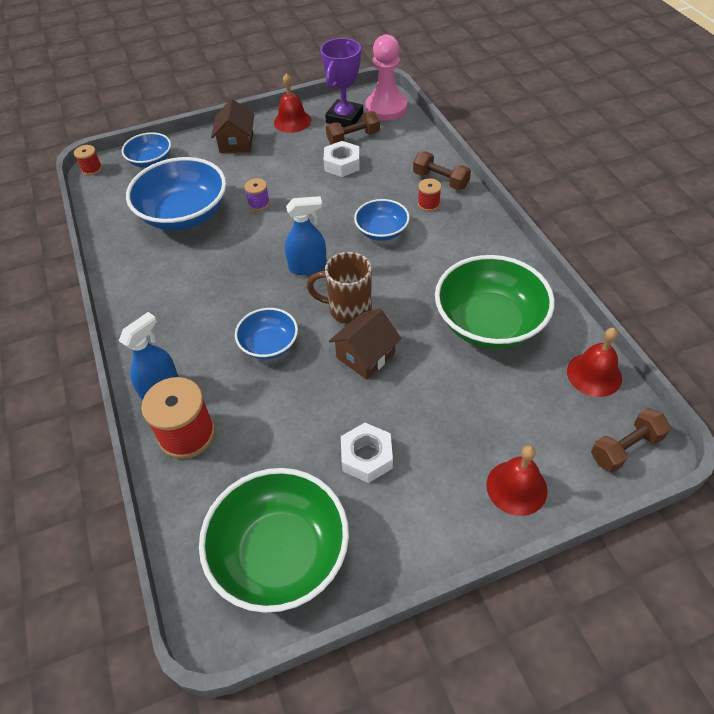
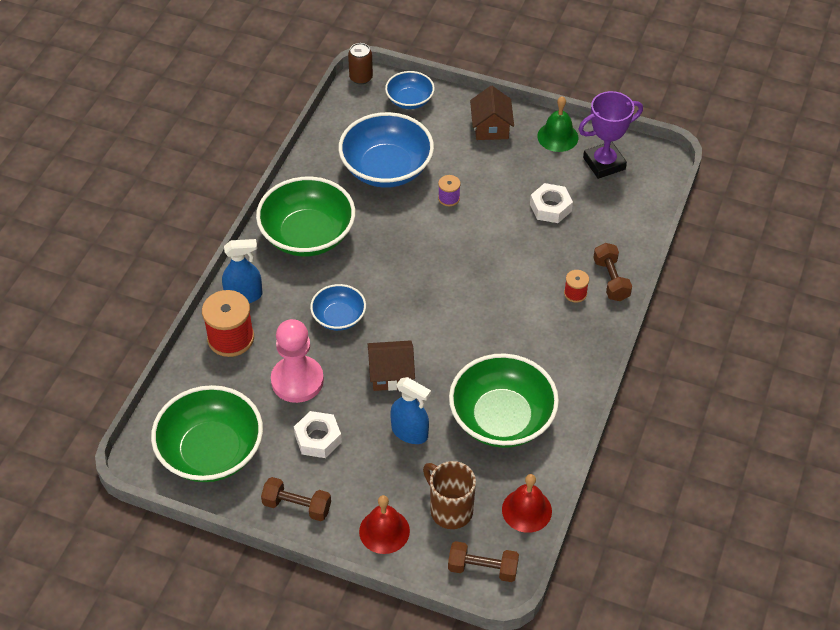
camera: 40 degrees right, 0 degrees up
(92, 169) = (361, 78): red spool -> brown can
(169, 302) = (307, 235): none -> green bowl
(236, 142) = (491, 127): brown house -> brown house turned 45 degrees counterclockwise
(292, 121) = (557, 136): red bell -> green bell
(308, 267) = (426, 278): blue spray bottle -> blue spray bottle (410, 432)
(348, 309) = (417, 332): brown mug -> brown mug (450, 510)
(353, 138) = (588, 189): brown dumbbell -> brown dumbbell (297, 506)
(382, 231) = (512, 290): blue bowl -> none
(386, 108) = (651, 178): pink pawn -> pink pawn (297, 380)

